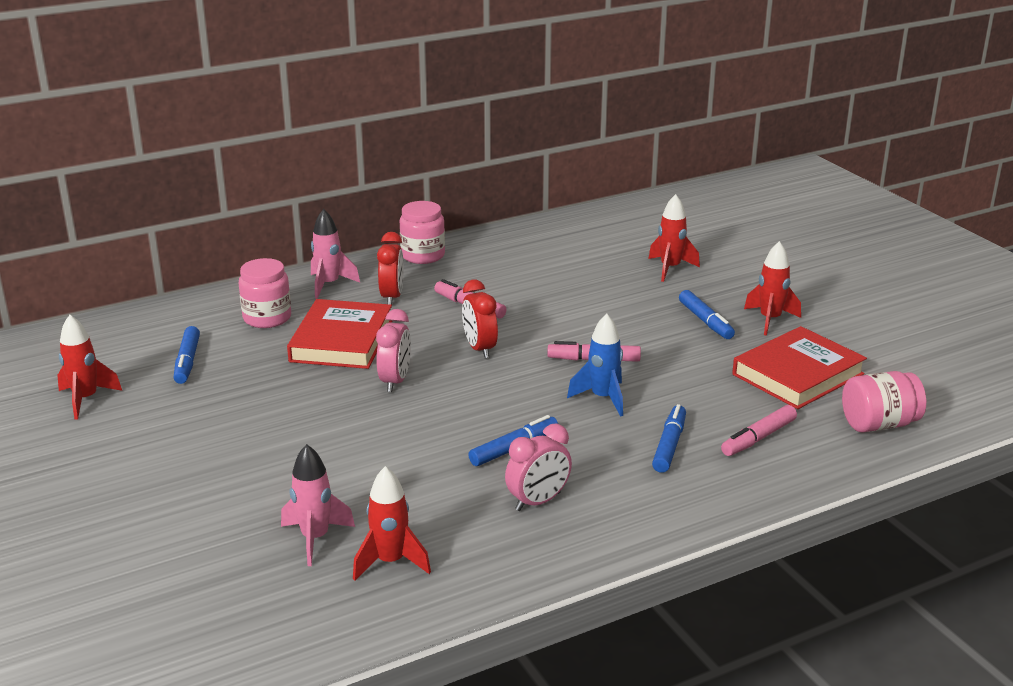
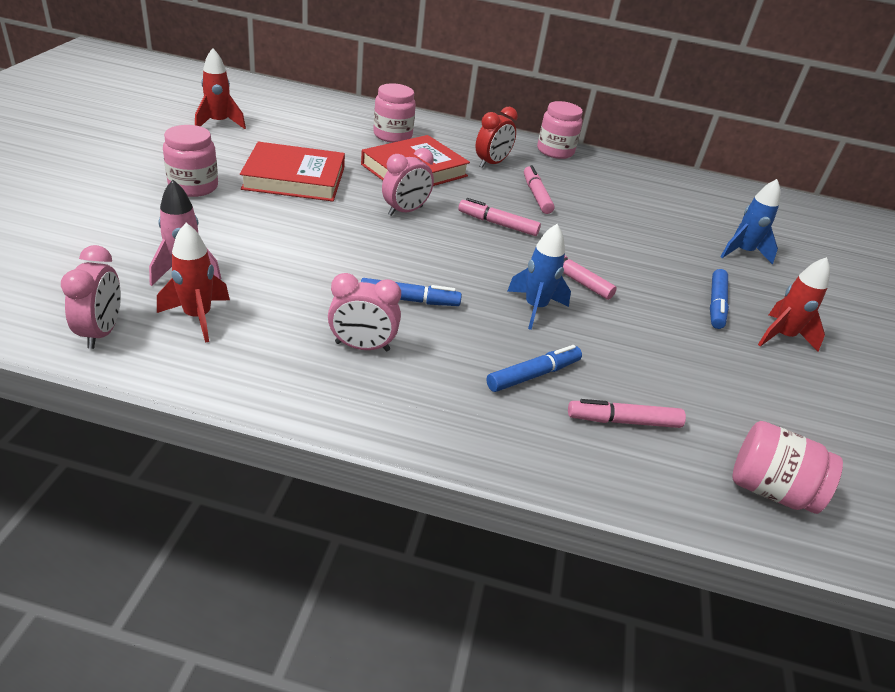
camera: 35 degrees right, 10 degrees up
(183, 470) = (193, 186): none -> pink jar
(187, 362) = (305, 133): blue marker -> none
(329, 285) = (463, 137): pink rocket -> none
(341, 621) = (102, 332): none -> pink clock
(479, 349) = (497, 224): red clock -> pink marker
(670, 268) = (742, 252): red rocket -> blue rocket
(798, 374) = (745, 394): red book -> red book (294, 178)

